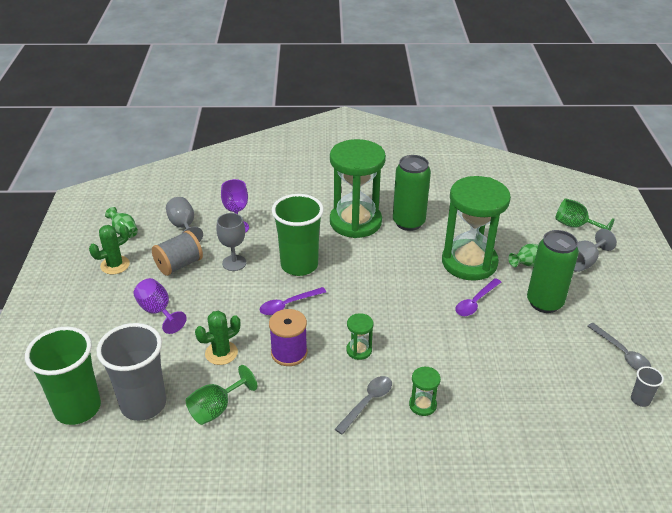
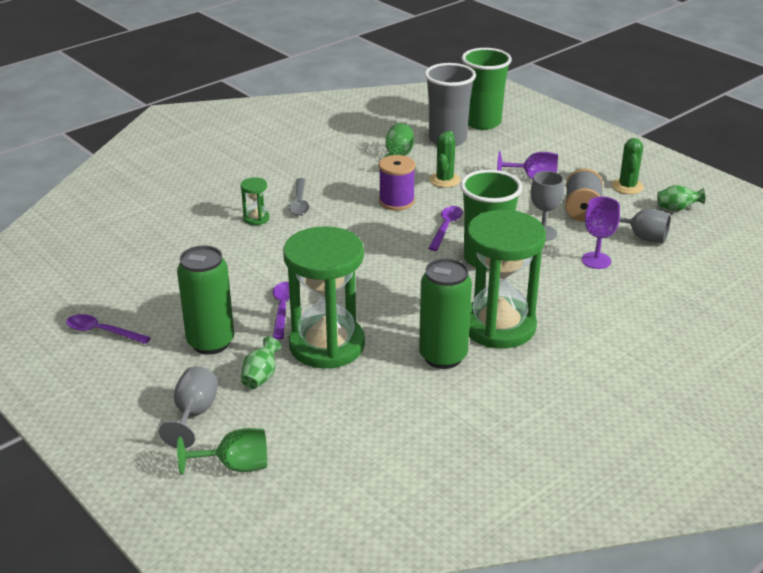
camera: 140 degrees right, 5 degrees down
(359, 350) = (345, 226): green hourglass -> none
(622, 353) = (102, 331): grey spoon -> purple spoon
(640, 400) = (69, 300): grey cup -> none

